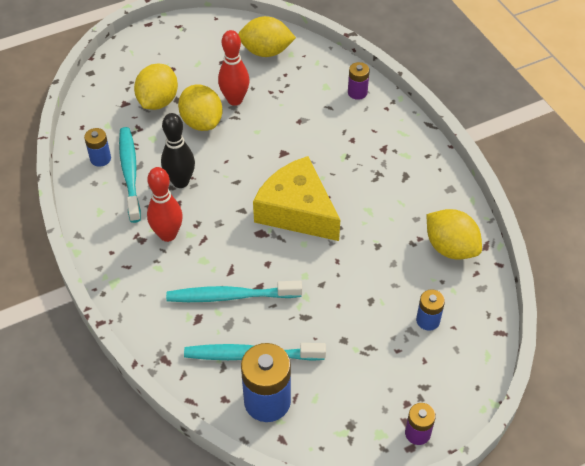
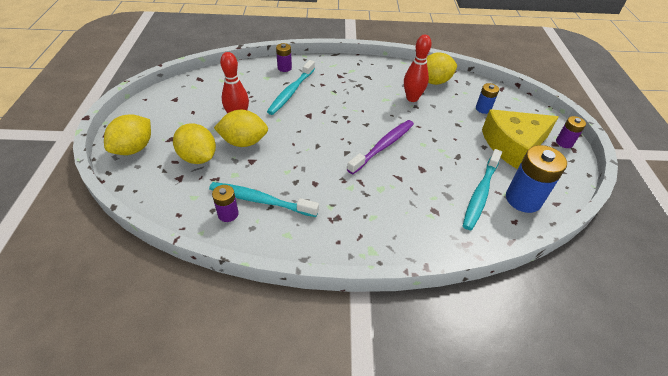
camera: 65 degrees left, 5 degrees down
(100, 159) = (228, 214): blue battery -> purple battery
(168, 235) = (343, 199): red bowling pin -> red bowling pin (412, 98)
(180, 182) = (294, 174): black bowling pin -> none
(230, 296) = (423, 185): turquoise toothbrush -> turquoise toothbrush (291, 92)
(266, 52) = (207, 89): yellow lemon -> yellow lemon (134, 148)
(274, 239) = (383, 146): none -> purple toothbrush
(297, 211) = (365, 127): yellow cheese -> yellow cheese (513, 145)

